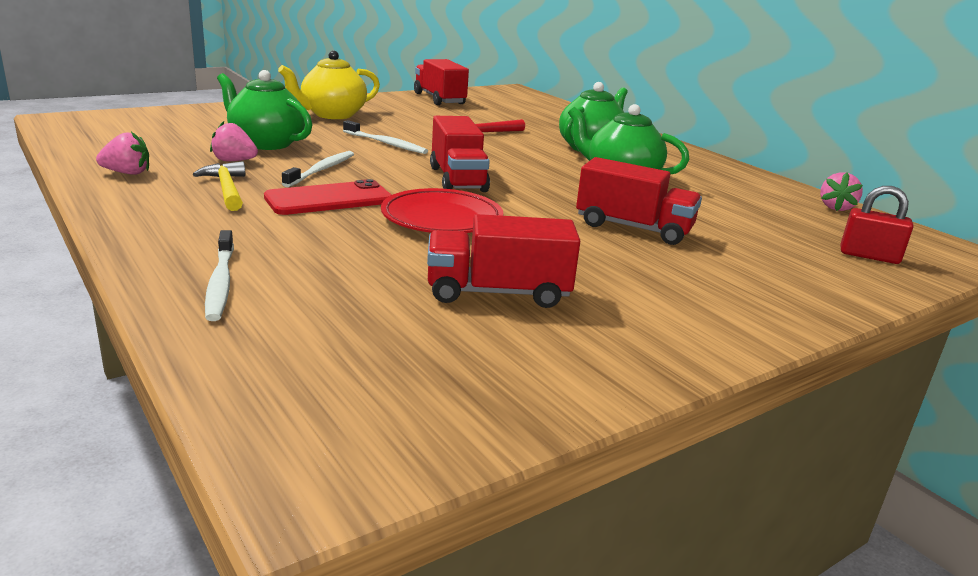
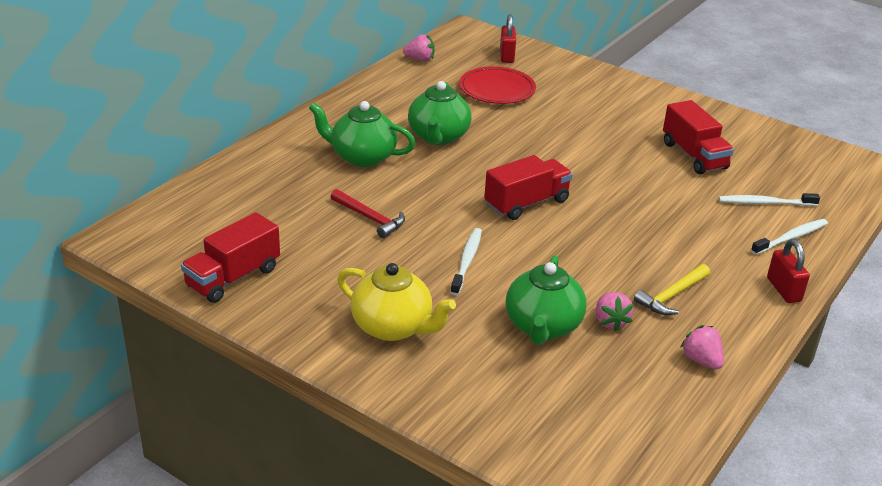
camera: 110 degrees left, 10 degrees up
(141, 238) = (783, 290): none -> red padlock
(322, 170) = (579, 269): white toothbrush -> white toothbrush (764, 203)
(329, 199) = (635, 245): red phone -> none
(442, 219) = (615, 192): red plate -> red plate (497, 90)
(633, 228) = (548, 125): red truck -> none

